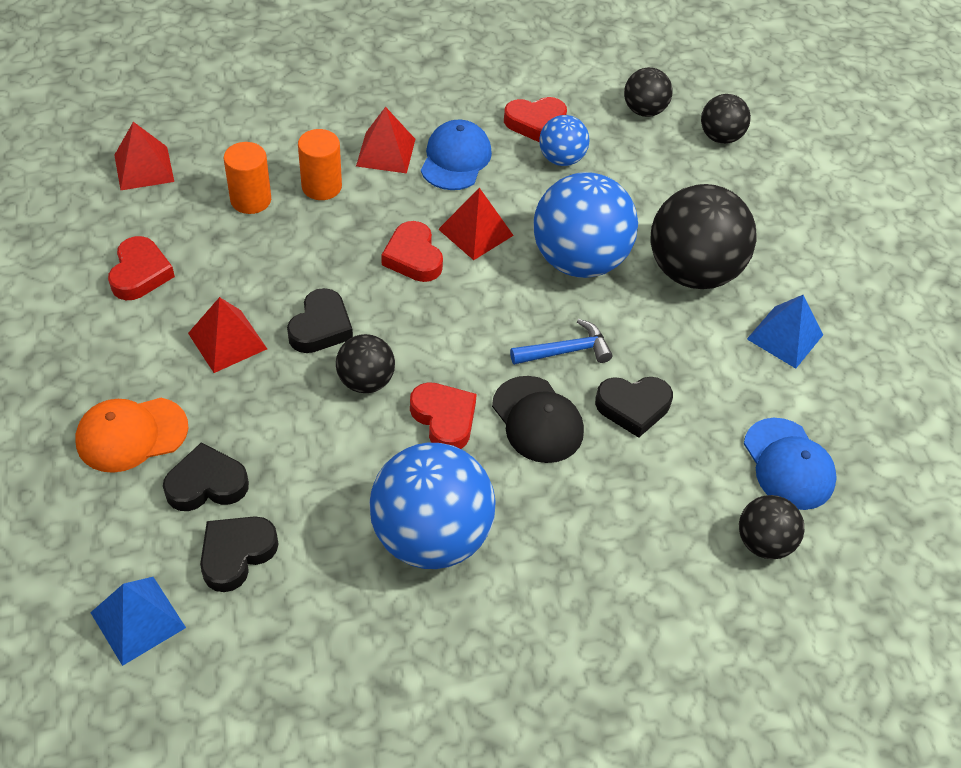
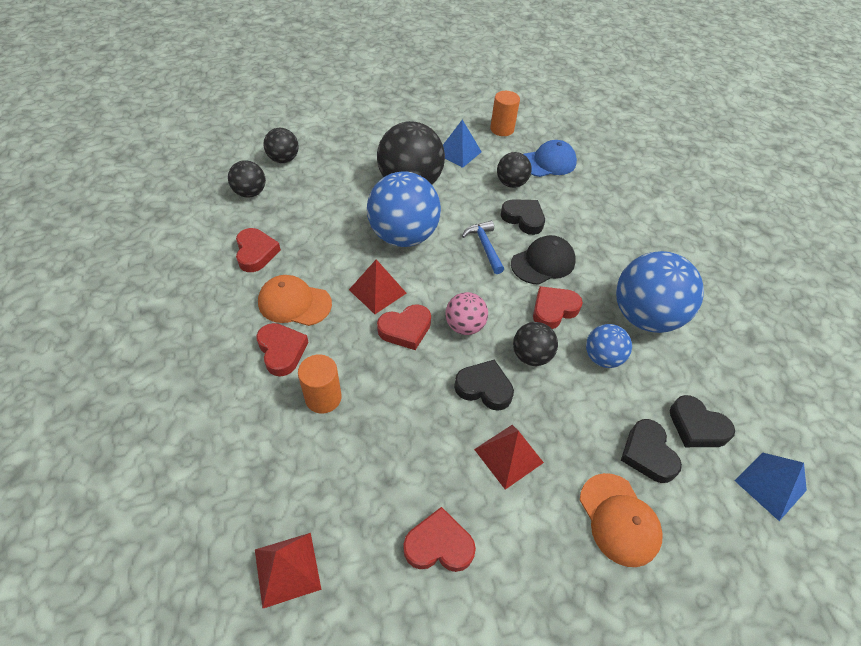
camera: 90 degrees left, 0 degrees up
(251, 200) = (339, 455): orange cylinder -> orange cylinder (502, 129)
(386, 152) = (282, 351): red pyramid -> red heart
(417, 315) = (464, 326): none -> pink ball
(455, 159) = (294, 303): blue cap -> orange cap
(561, 159) = (299, 240): blue ball -> blue ball (602, 357)
(633, 407) = (523, 219): black heart -> black heart turned 45 degrees counterclockwise
(763, 542) = (600, 177): black ball -> black ball (511, 183)

